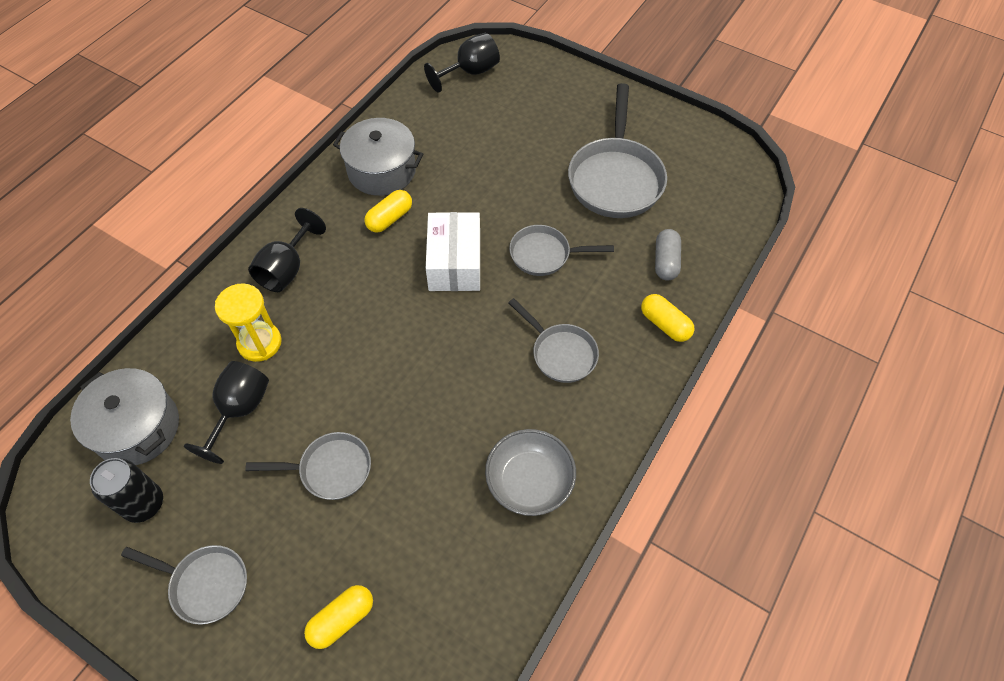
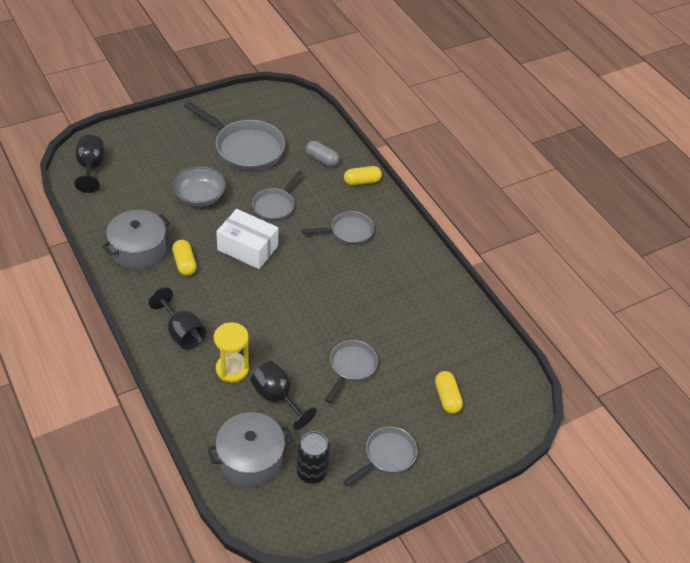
camera: 65 degrees left, 10 degrees down
(529, 481) = (417, 282): grey bowl -> grey bowl (200, 196)

